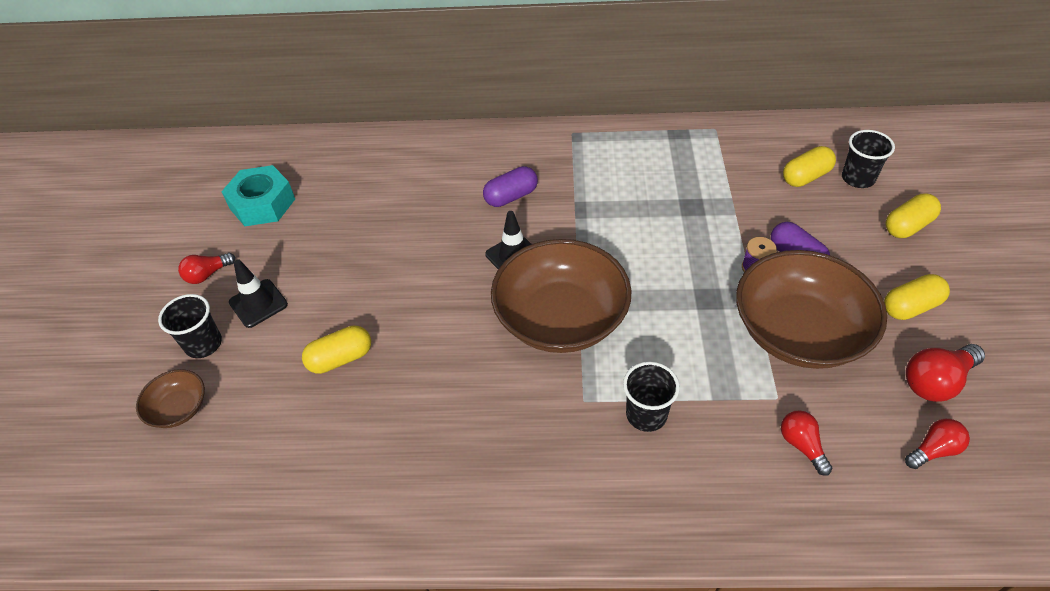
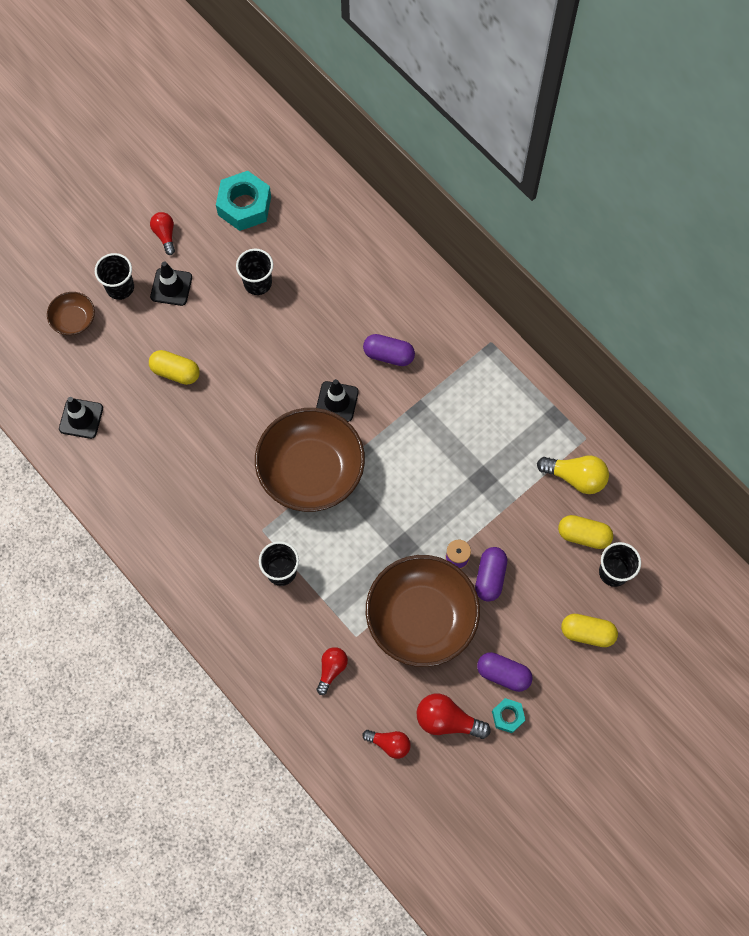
camera: 45 degrees right, 20 degrees up
(207, 274) = (165, 235): red light bulb -> red light bulb turned 60 degrees clockwise
(283, 483) = (81, 418): none -> black traffic cone
(339, 239) = (257, 283): none -> black cup
(745, 152) = (575, 477): none -> yellow light bulb
(910, 307) = (503, 674): yellow capsule -> purple capsule
(962, 330) = (508, 716): none -> turquoise nut

